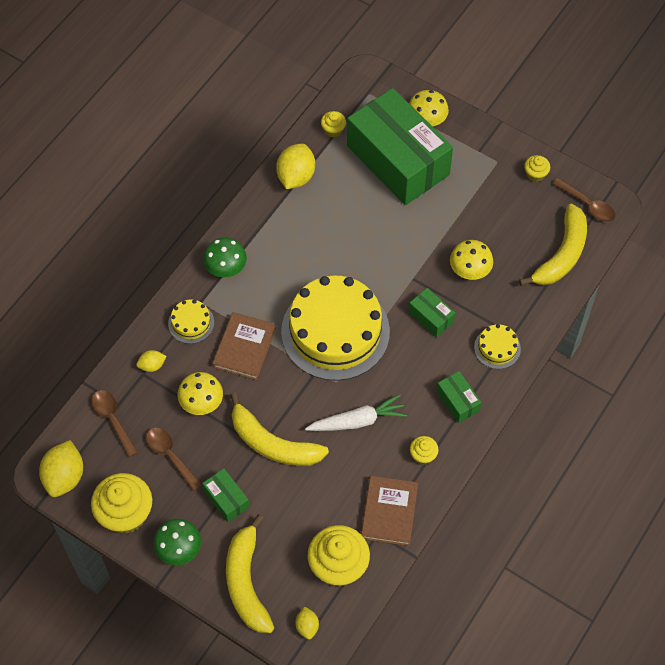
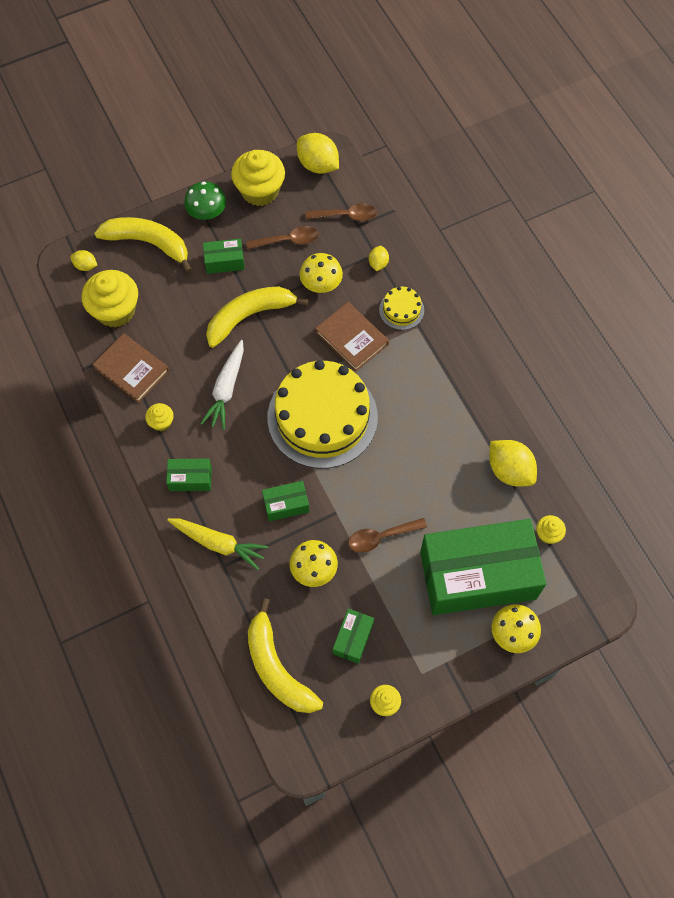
camera: 120 degrees right, 5 degrees up
(226, 267) = (442, 362): green mushroom -> none
(497, 348) = (218, 543): yellow cake -> yellow carrot
(504, 217) = (353, 638): none -> green box
(588, 205) = (317, 733): brown spoon -> brown spoon (381, 537)

